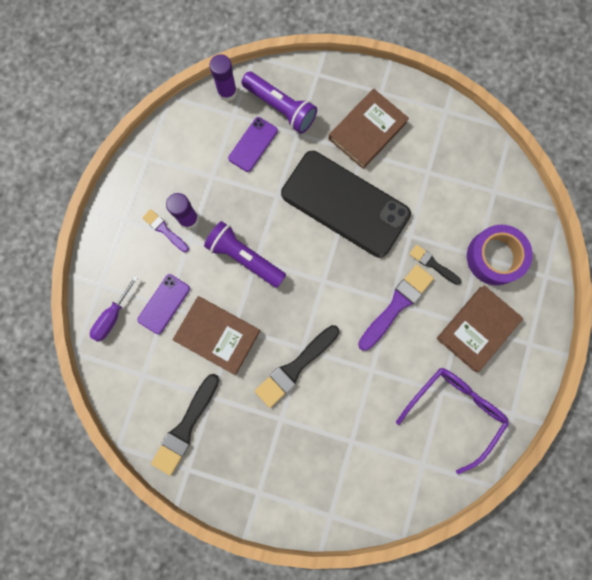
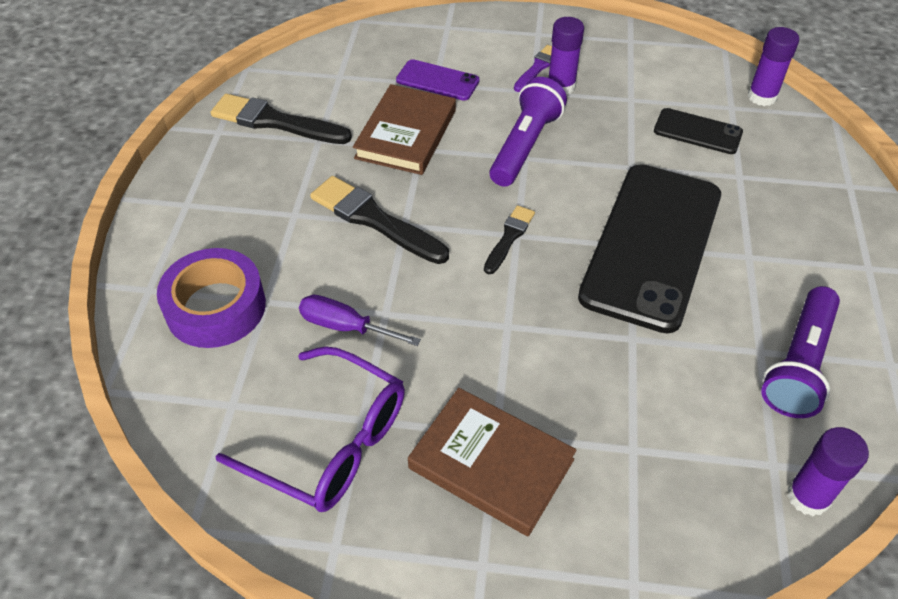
camera: 80 degrees right, 30 degrees down
(112, 316) = (410, 41): purple screwdriver -> purple screwdriver (345, 326)
(253, 144) = (697, 132): purple phone -> black phone
(280, 108) = (770, 152): purple flashlight -> purple flashlight (798, 364)
(367, 131) = (790, 257): brown book -> none
(396, 305) = (503, 333): purple brush -> none
(433, 264) = (592, 378): black brush -> black brush (509, 237)
(495, 257) = (640, 479): purple tape -> purple tape (216, 307)
(513, 182) = (808, 496): none -> purple glue stick

